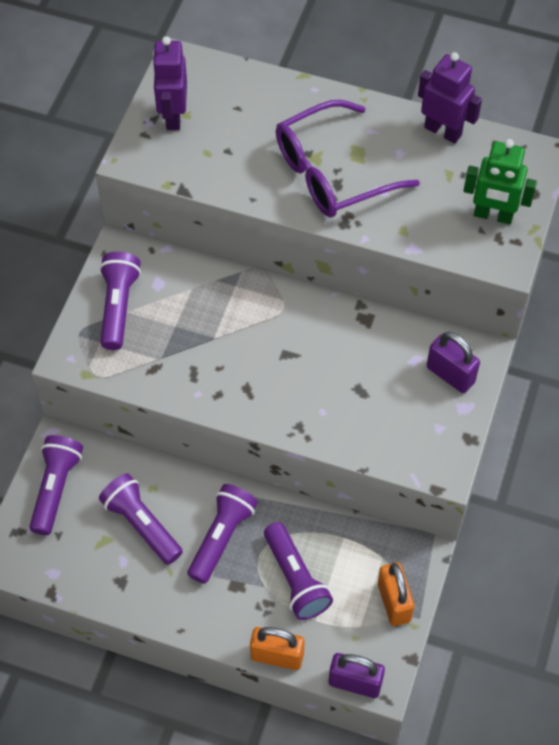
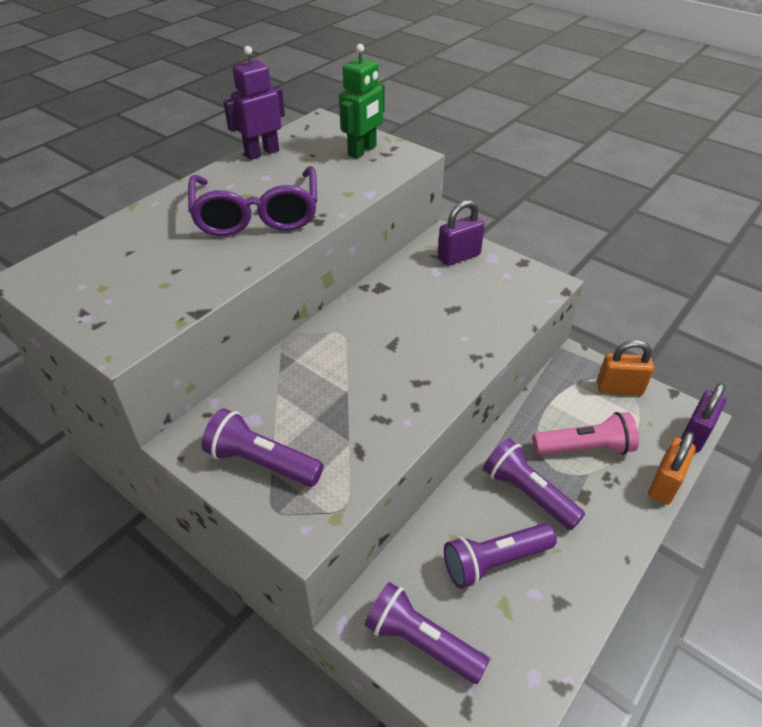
camera: 70 degrees left, 15 degrees down
(173, 116) = (94, 297): purple robot -> none
(296, 579) = (585, 448): purple flashlight -> pink flashlight

